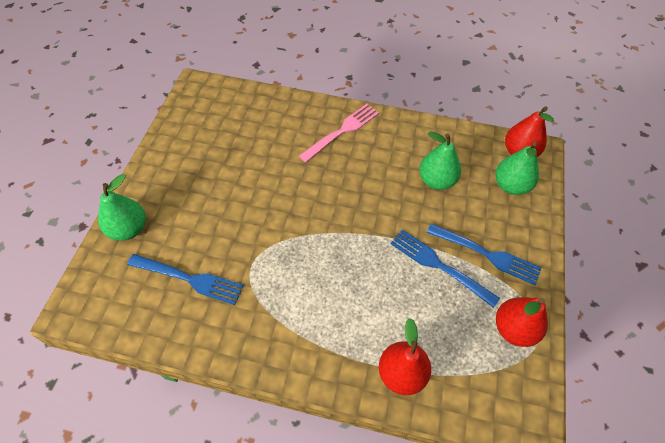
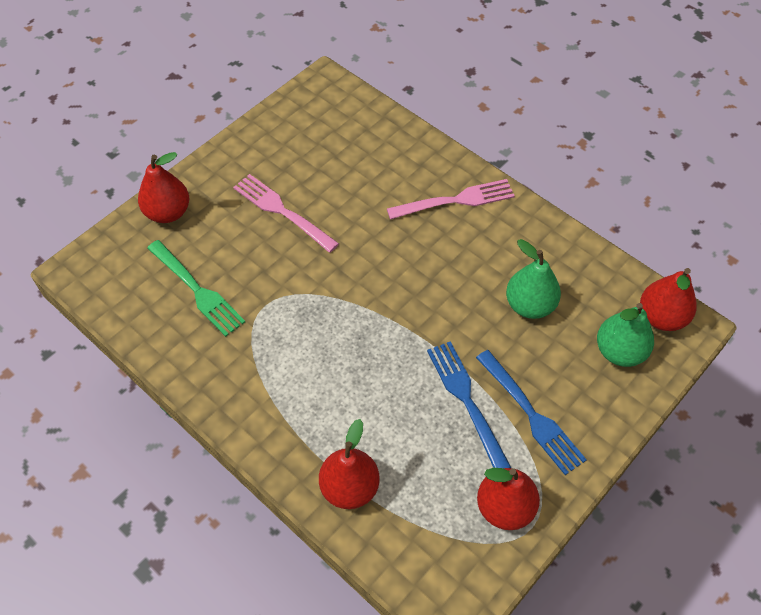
camera: 30 degrees right, 0 degrees up
(128, 229) = (168, 212): green pear -> red pear
(188, 279) = (196, 289): blue fork -> green fork
(222, 190) = (283, 212): none -> pink fork

